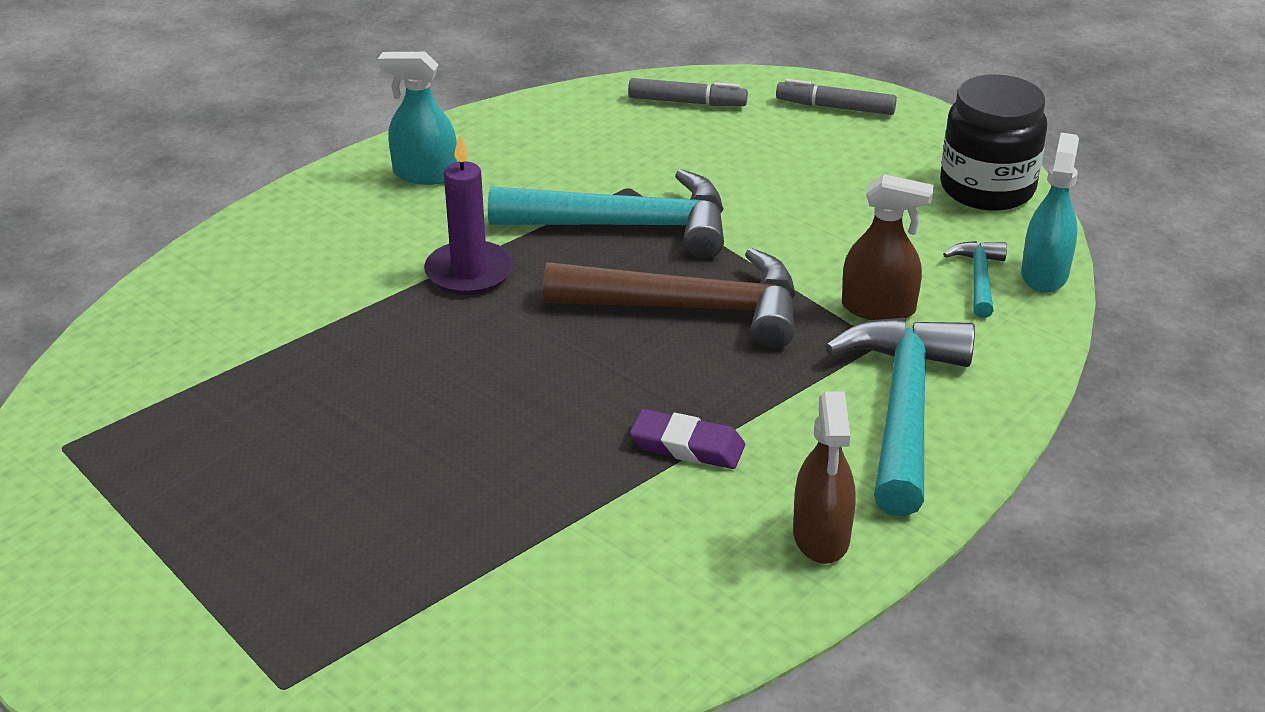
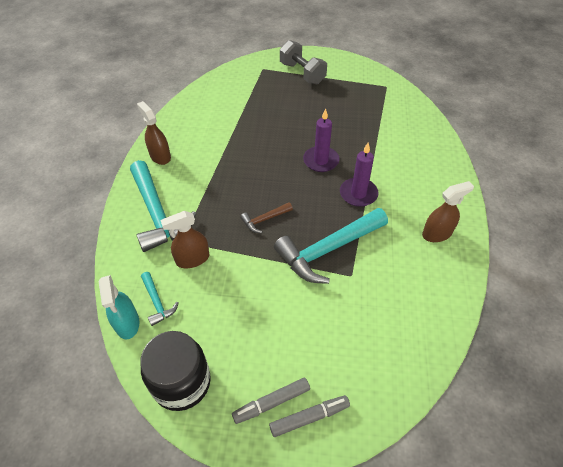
camera: 145 degrees right, 15 degrees up
(196, 604) = (302, 73): none -> grey dumbbell
(425, 174) = (437, 233): turquoise spray bottle -> brown spray bottle
(461, 356) = (321, 161): none -> purple candle
(687, 102) = (389, 366): grey marker -> grey marker (271, 403)
(687, 446) = (221, 165): purple eraser -> none
(692, 309) = (264, 220): brown hammer -> brown hammer, size x0.47

